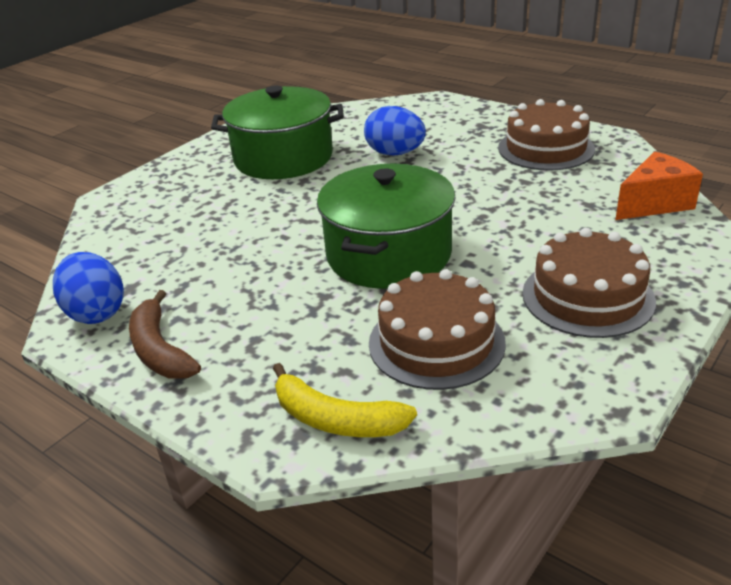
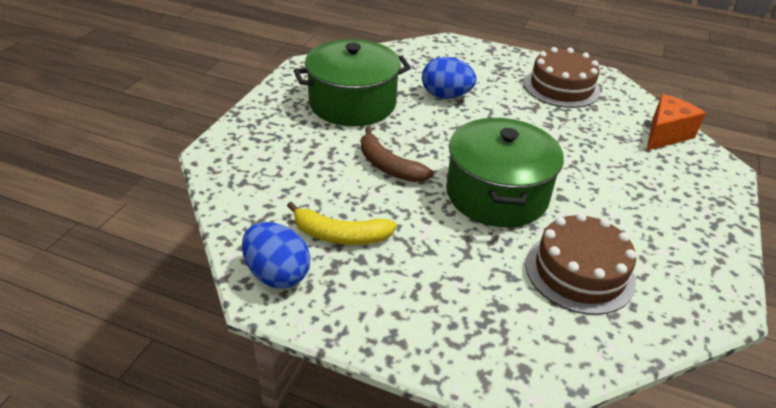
camera: 20 degrees left, 5 degrees up
(160, 350) = (360, 305): brown banana -> brown banana (388, 166)
(336, 419) = (544, 351): yellow banana -> yellow banana (340, 235)
(587, 297) = (664, 220): brown cake -> none

